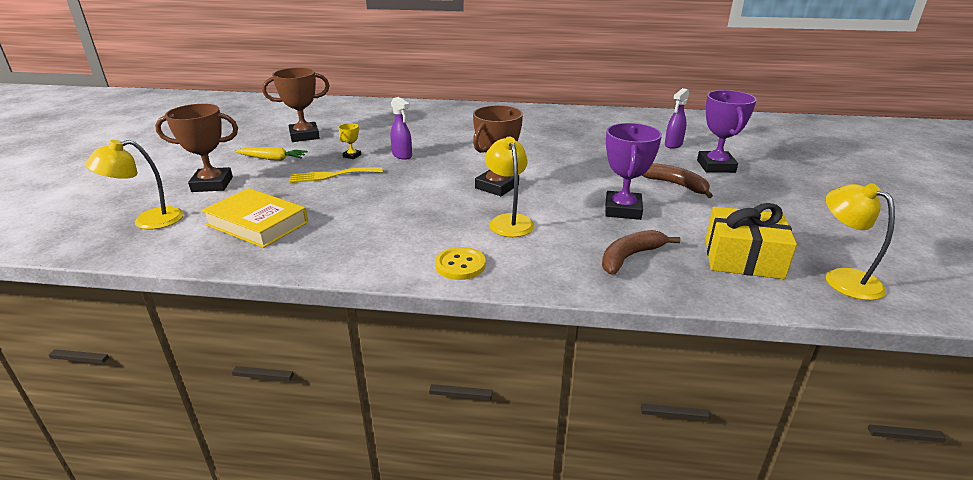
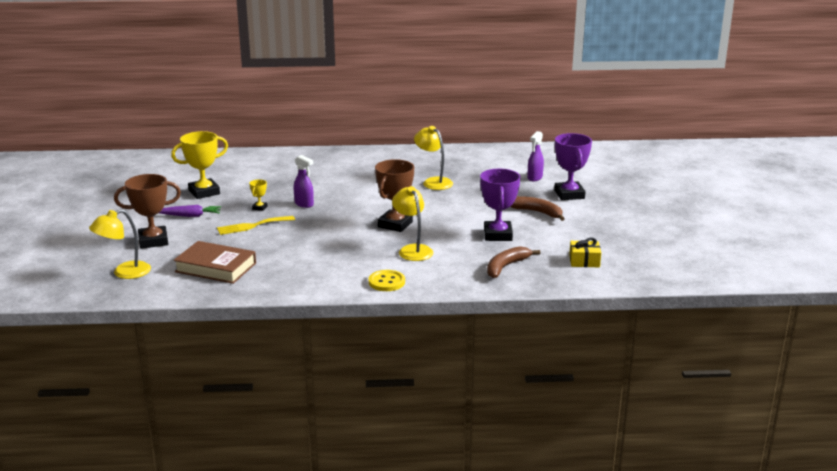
camera: 10 degrees left, 5 degrees down
(257, 223) = (216, 267): yellow book -> brown book
(272, 159) = (189, 216): yellow carrot -> purple carrot
(304, 136) = (204, 192): brown trophy -> yellow trophy
(743, 258) = (584, 261): yellow gift -> yellow gift, size x0.59
(843, 278) = (648, 268): yellow lamp -> yellow lamp (433, 182)

